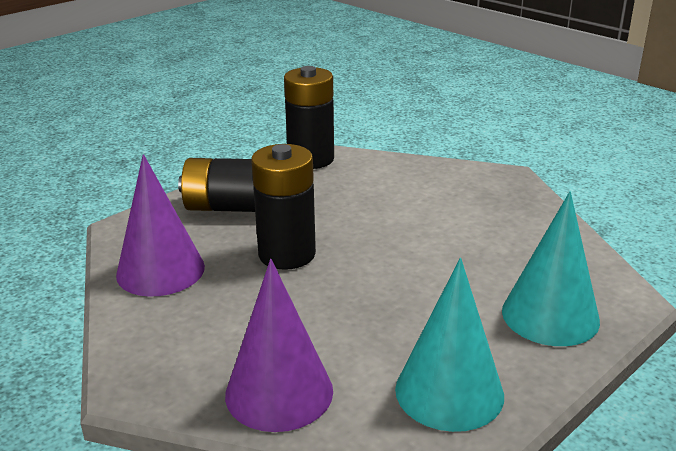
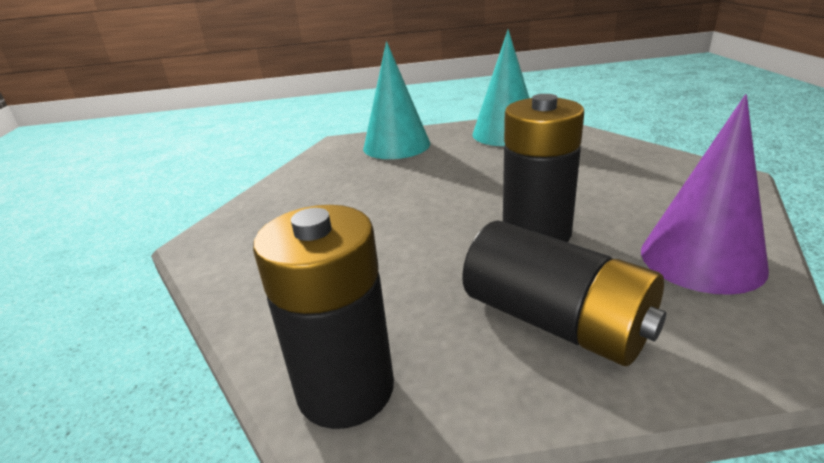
camera: 140 degrees left, 0 degrees up
(279, 392) = (611, 152): purple cone -> none

